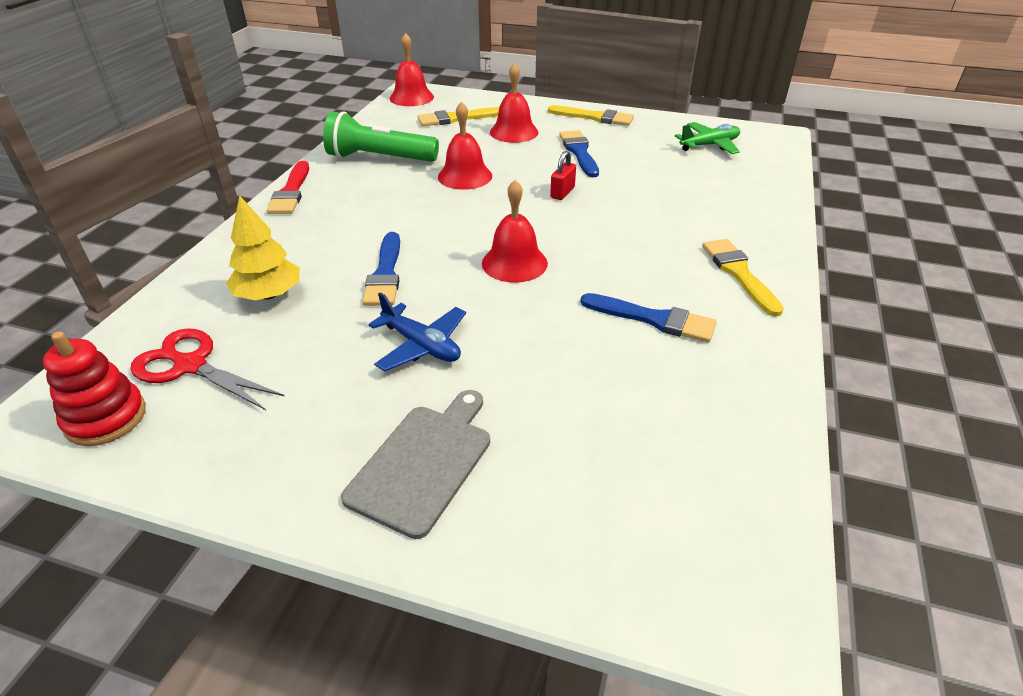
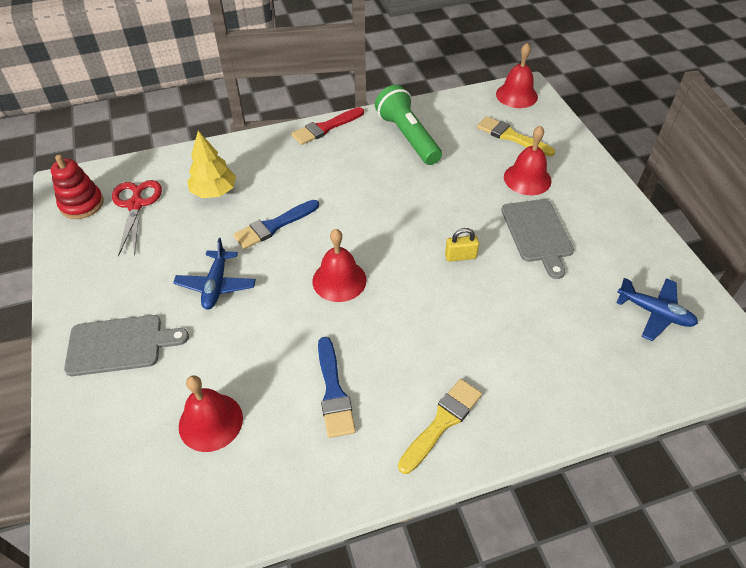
camera: 55 degrees right, 10 degrees up
(465, 176) = (428, 191): red bell -> red bell (210, 422)
(562, 192) = (460, 256): red padlock -> yellow padlock
(579, 152) = (537, 233): blue brush -> grey cutting board
(594, 117) = (614, 211): yellow brush -> none
(709, 145) = (654, 313): green plane -> blue plane

